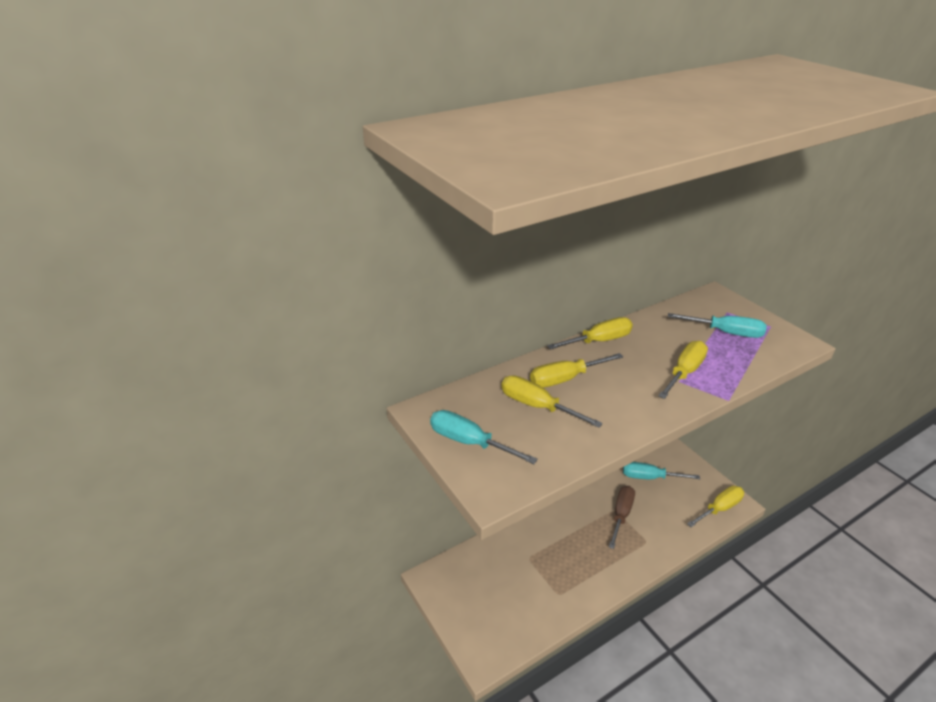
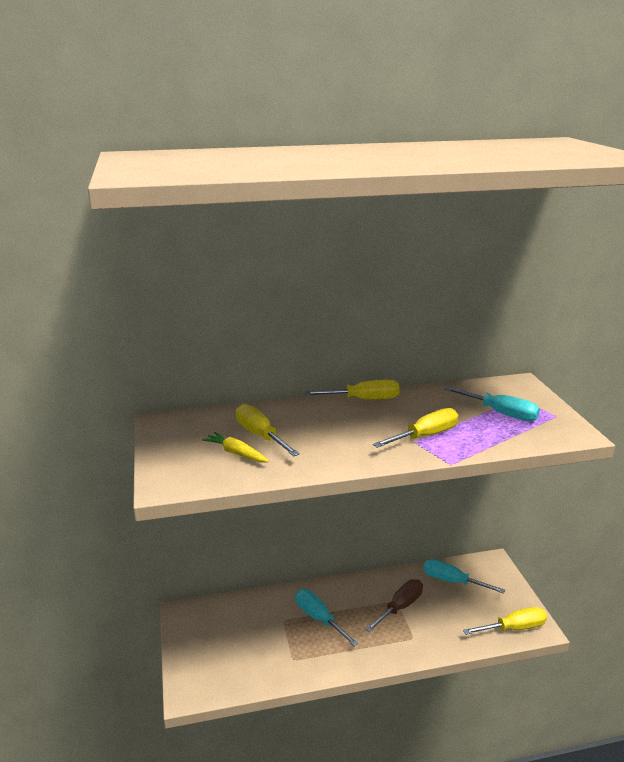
camera: 20 degrees right, 10 degrees down
(469, 442) = (178, 449): turquoise screwdriver -> turquoise screwdriver (319, 618)
(531, 434) = (236, 453): none -> yellow carrot
(565, 379) = (304, 421): yellow screwdriver -> none

